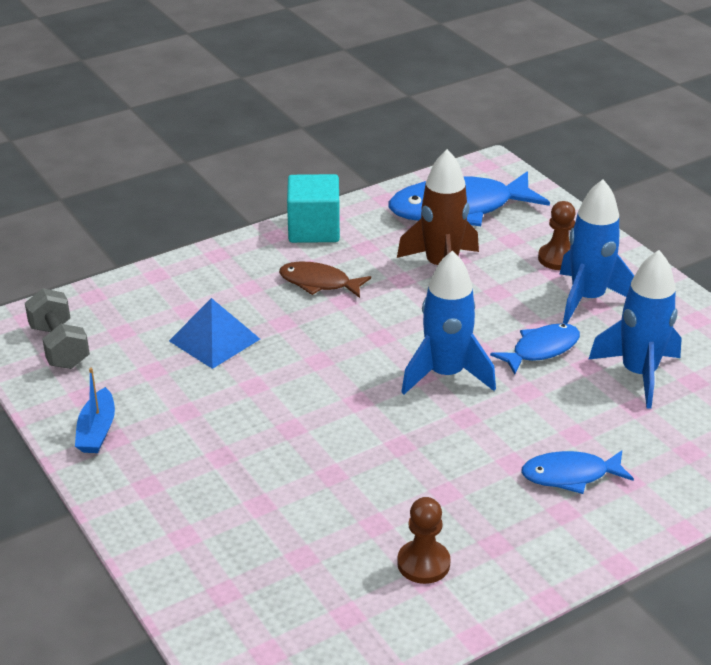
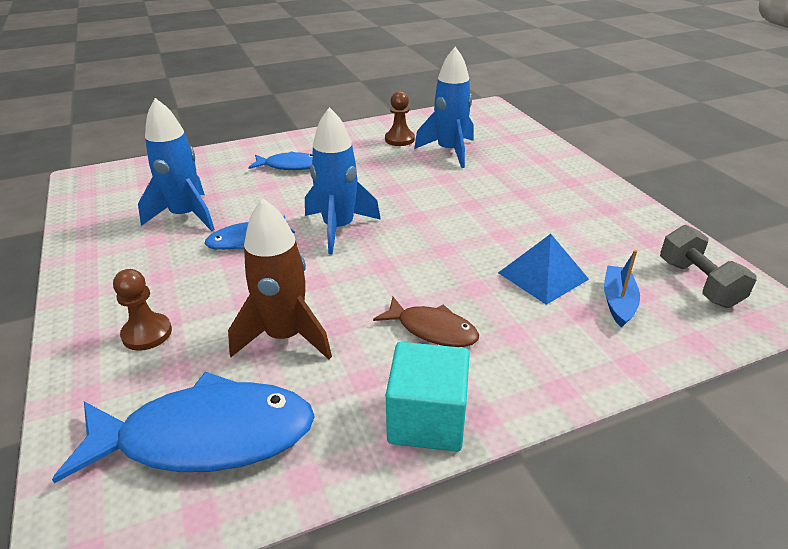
camera: 170 degrees left, 0 degrees up
(97, 431) = (623, 213): blue boat -> blue boat (618, 302)
(587, 299) = (163, 282): blue rocket -> blue rocket (449, 151)

